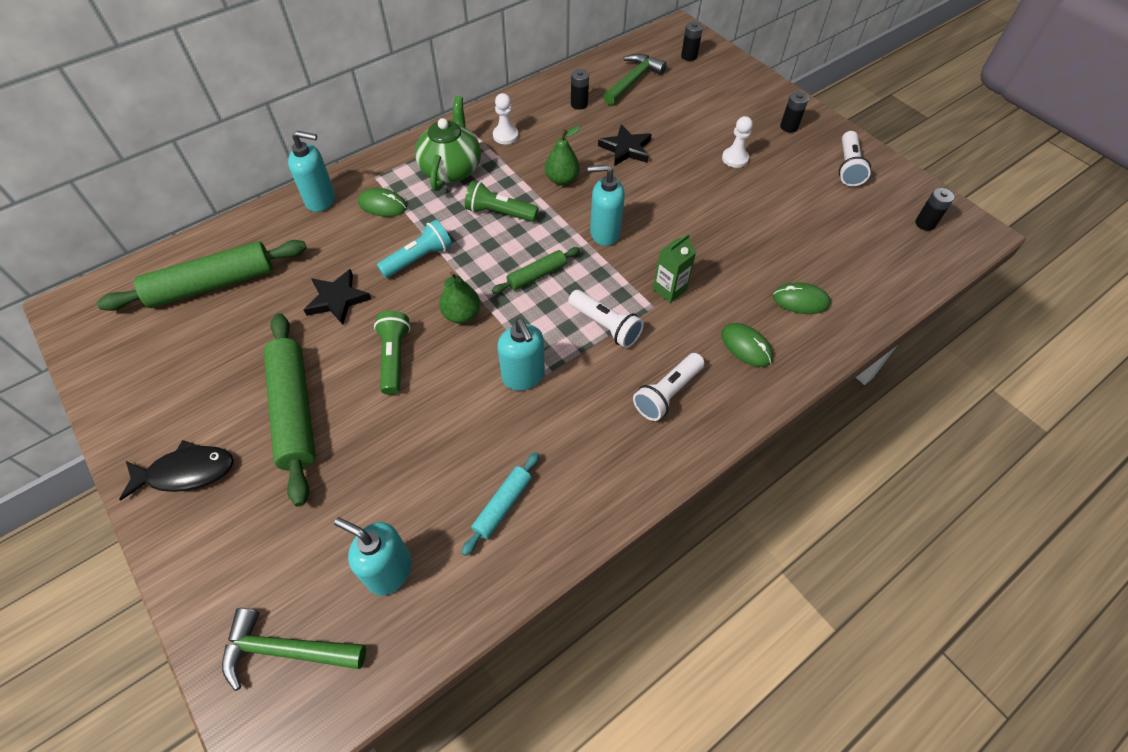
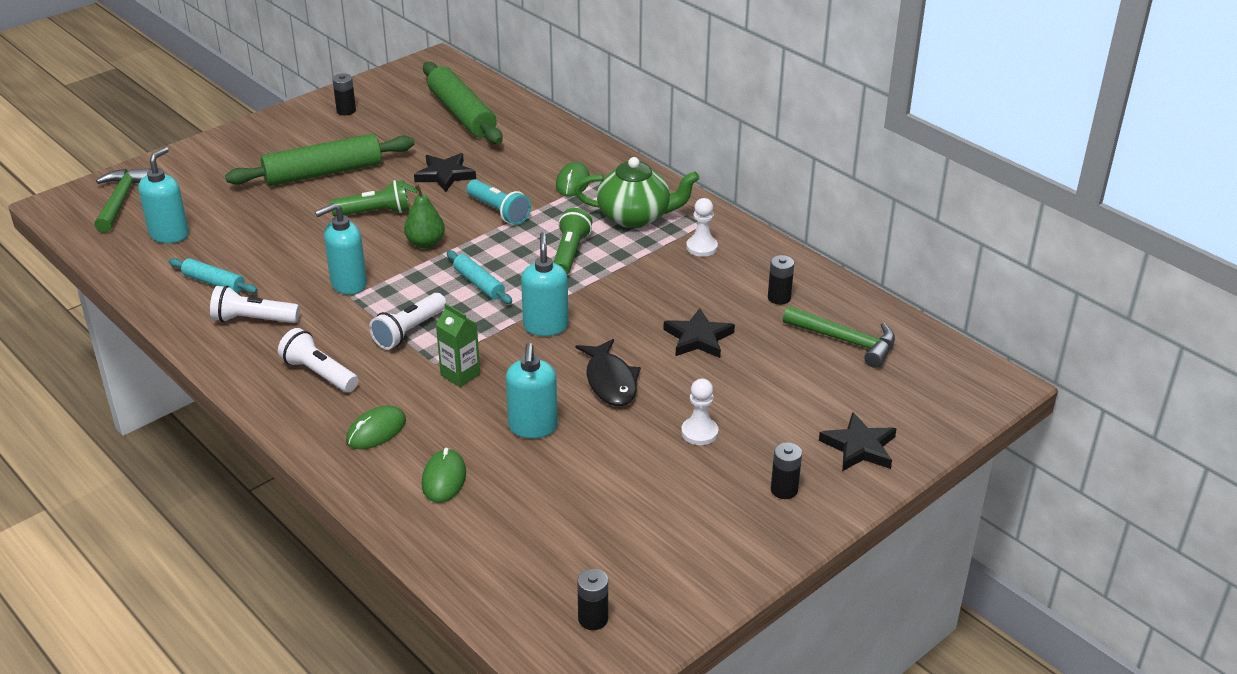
camera: 85 degrees right, 20 degrees down
(186, 472) = (273, 137): black fish -> black fish (610, 381)
(321, 200) = (575, 148): turquoise soap dispenser -> turquoise soap dispenser (533, 427)
(537, 275) = (479, 283): green rolling pin -> turquoise rolling pin
(562, 179) = (631, 292): green pear -> none
(689, 56) = (927, 393): black battery -> black battery (346, 111)
(744, 90) = (859, 447): none -> black star
(848, 167) = (704, 547): white flashlight -> white flashlight (253, 320)

